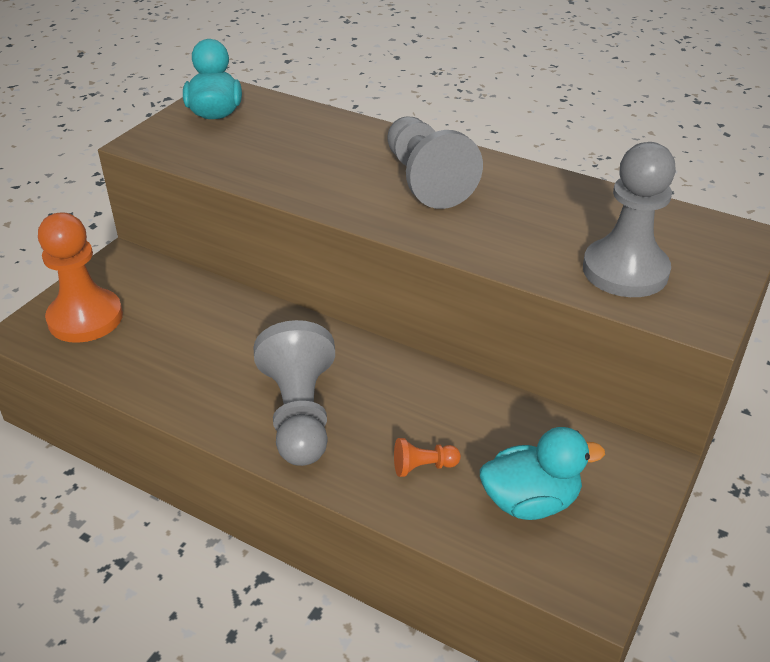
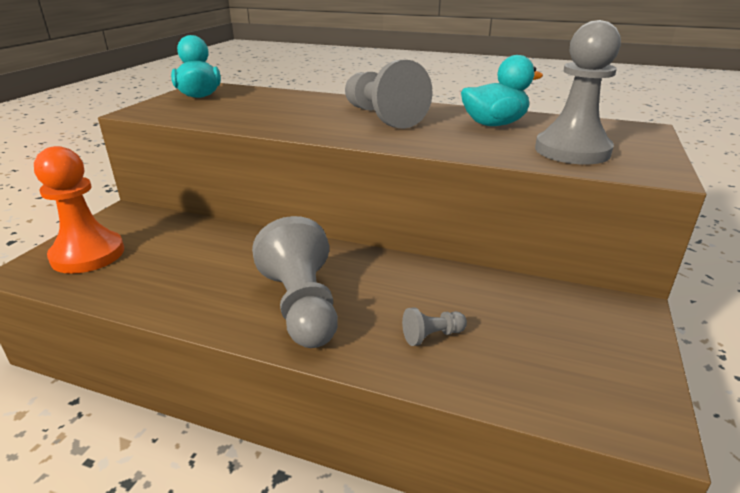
camera: 10 degrees left, 10 degrees down
(423, 467) = (432, 336): orange pawn -> grey pawn
(530, 501) = (544, 353): turquoise duck -> turquoise duck (494, 124)

